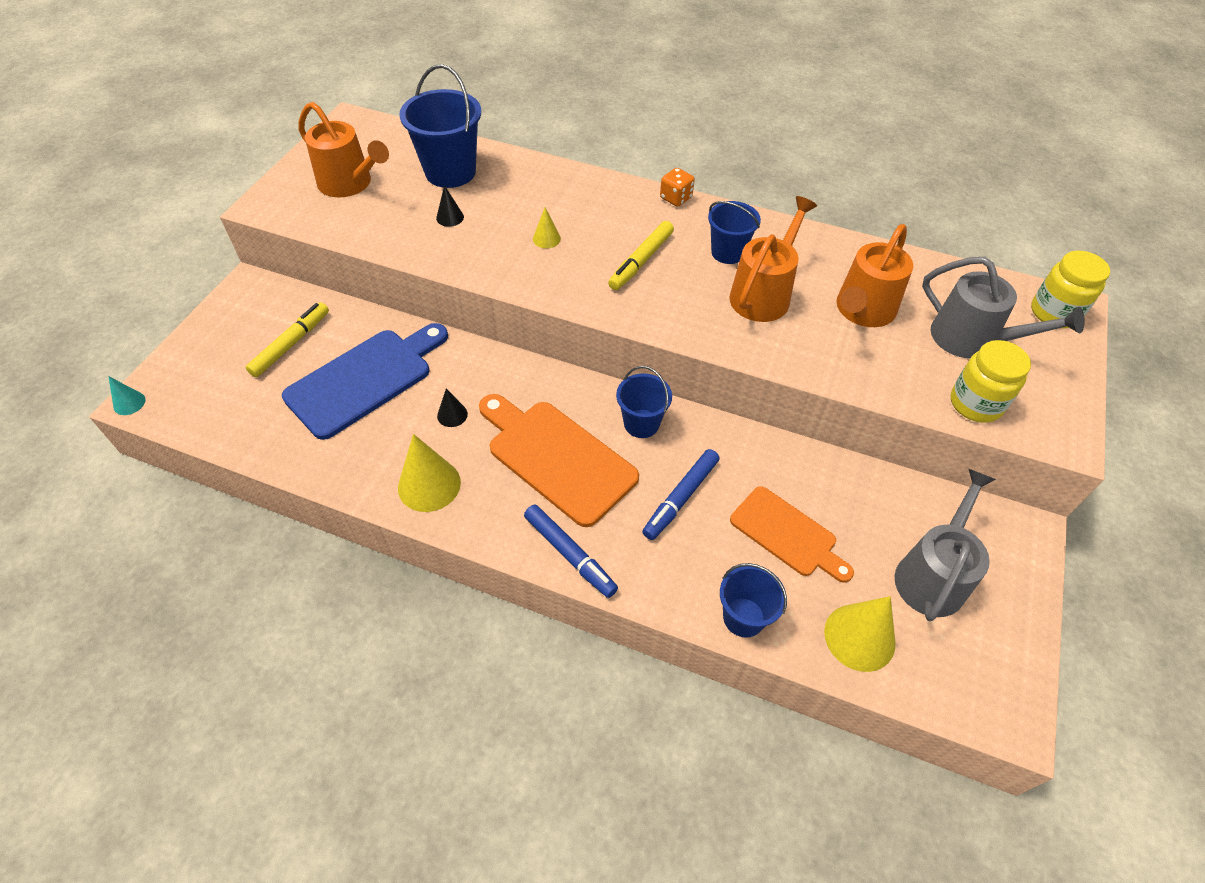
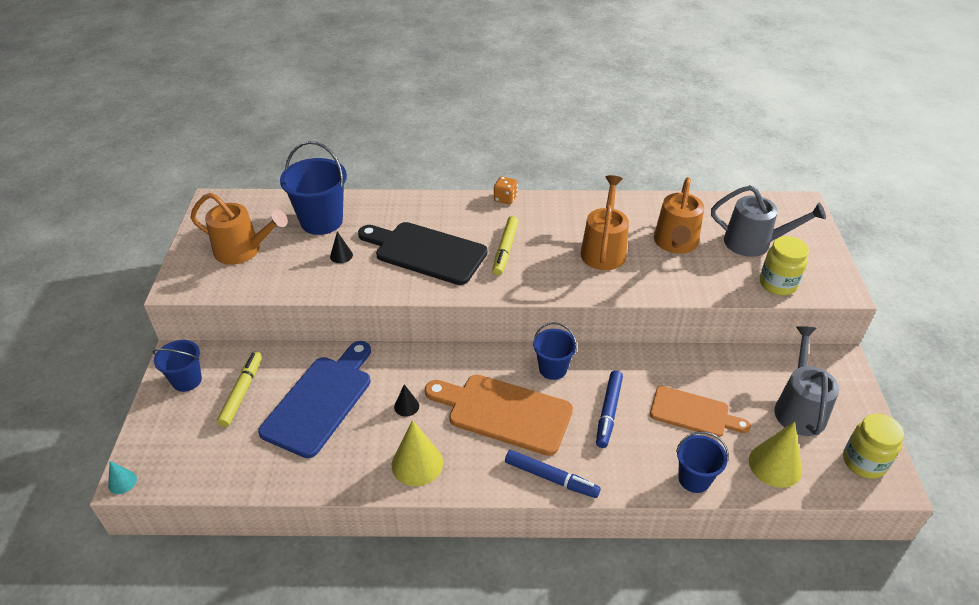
camera: 20 degrees left, 10 degrees down
(546, 239) = (426, 252): yellow cone -> black cutting board
(727, 252) = (563, 227): blue bucket -> blue bucket (187, 380)
(1054, 313) = (794, 212): yellow jar -> yellow jar (864, 462)

